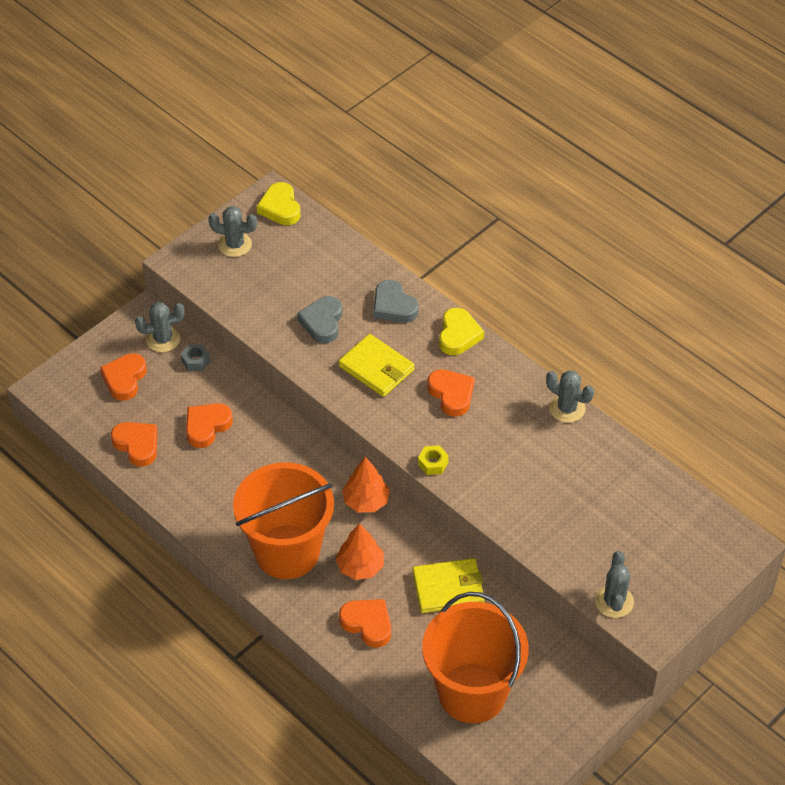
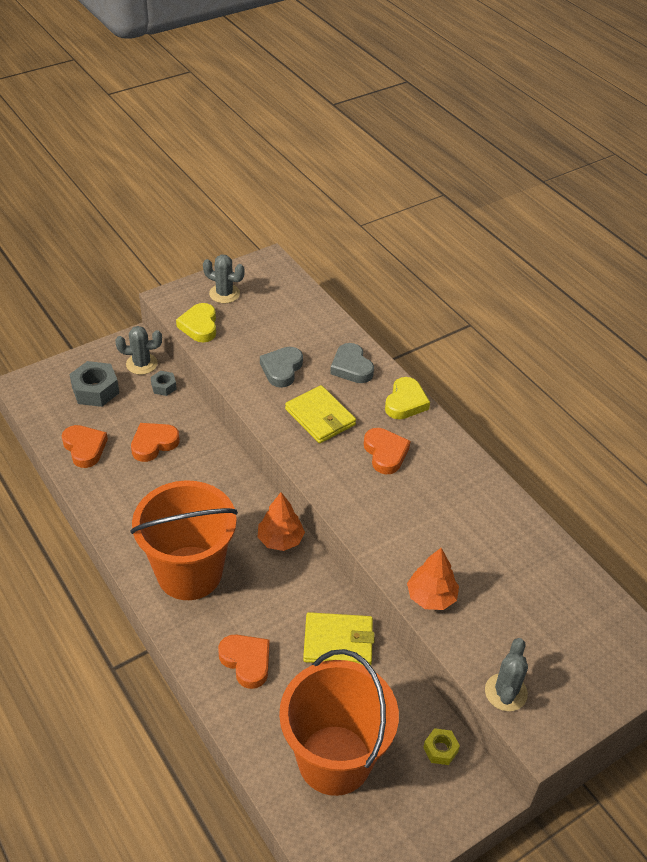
camera: 10 degrees right, 5 degrees down
(124, 379) = (95, 390): orange heart -> grey nut
(280, 208) = (274, 272): yellow heart -> yellow heart (199, 326)
(360, 566) = (256, 602): orange tree -> orange tree (431, 597)
(433, 463) = (350, 513): yellow nut -> yellow nut (440, 749)
(567, 408) = (495, 487): grey cactus -> none

